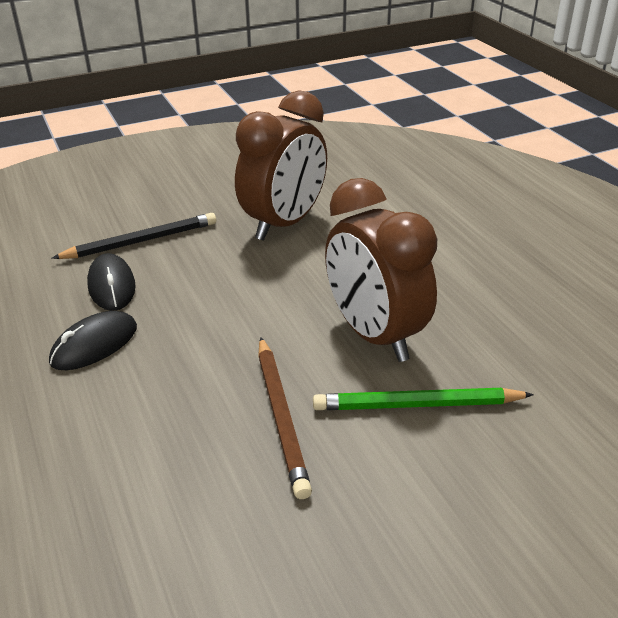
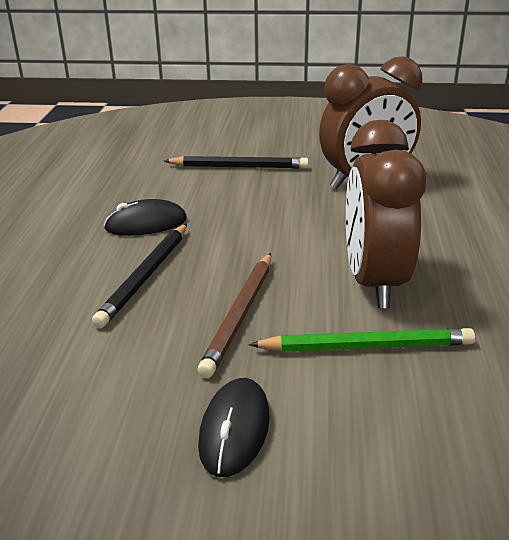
camera: 30 degrees right, 5 degrees down
(111, 286) = (191, 190): black mouse -> black mouse (234, 430)
(148, 409) = (145, 276): none -> black pencil
(417, 405) = (366, 346): green pencil -> green pencil turned 150 degrees clockwise

